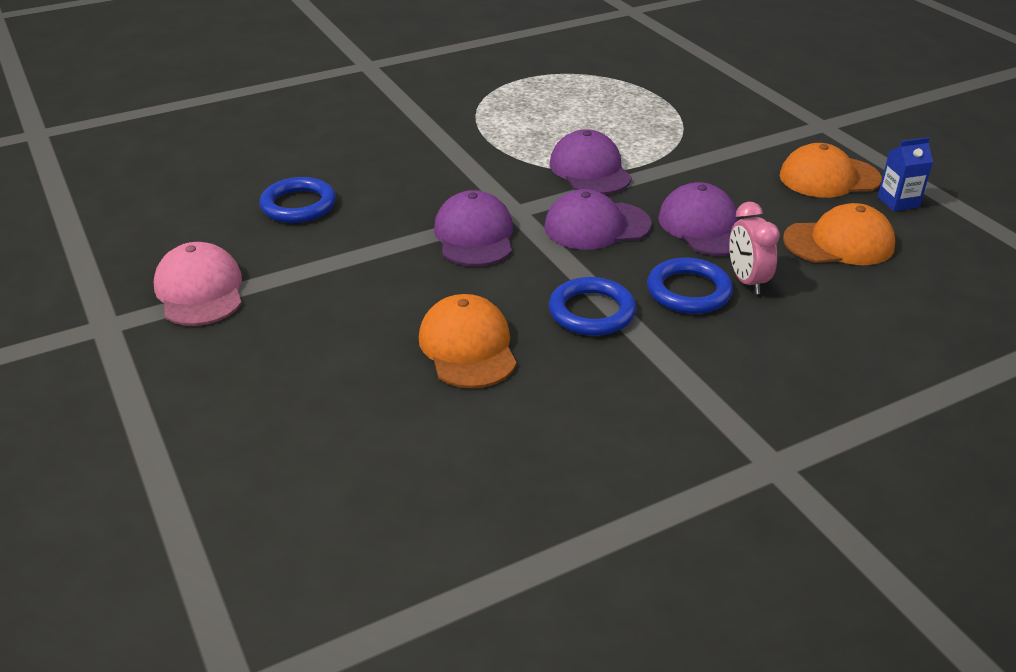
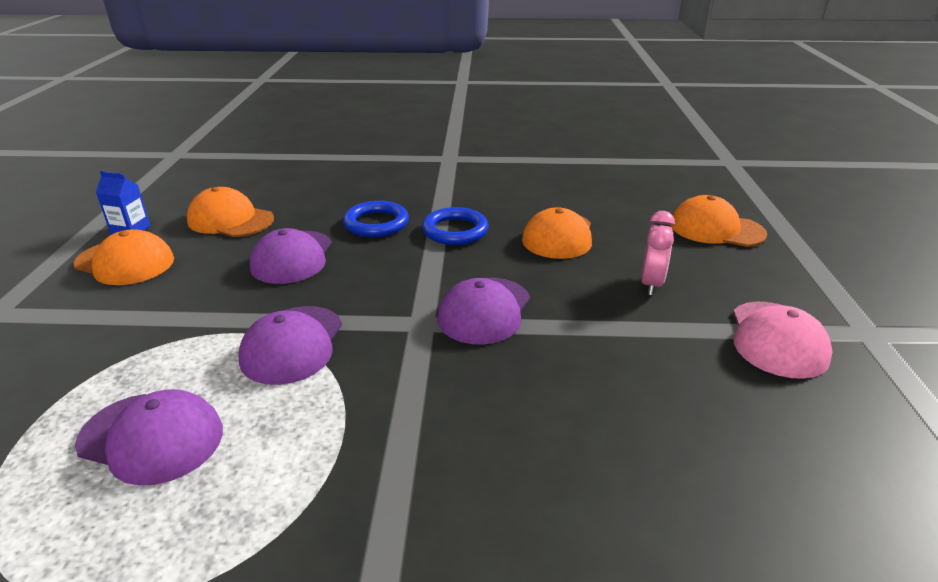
camera: 150 degrees left, 5 degrees down
(263, 435) = (716, 229): none -> orange cap
(298, 205) = (656, 416): blue ring -> none
(596, 226) = (371, 285): purple cap -> purple cap (152, 437)
(747, 281) = (331, 218): pink clock -> pink clock (651, 284)

